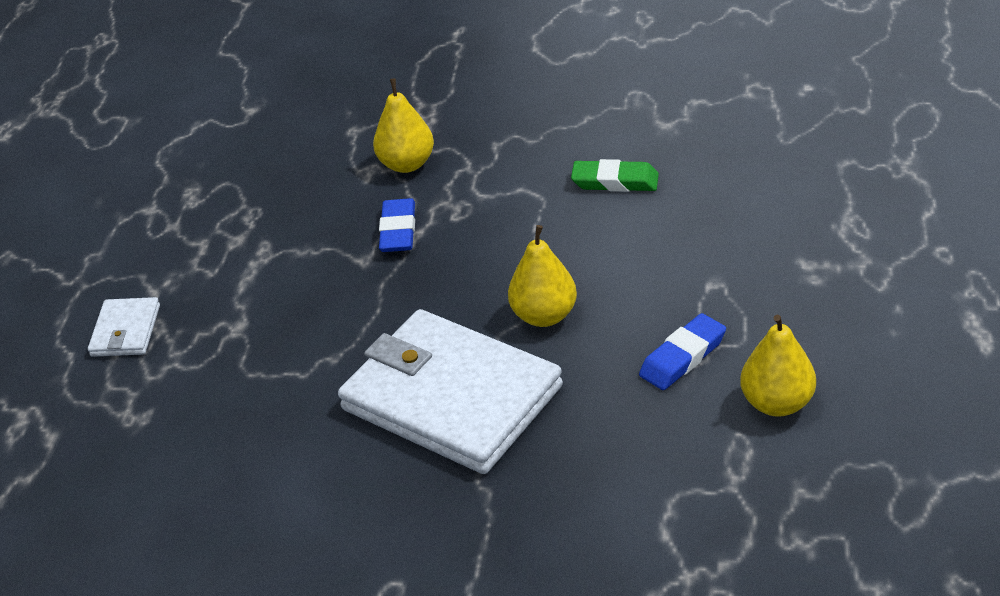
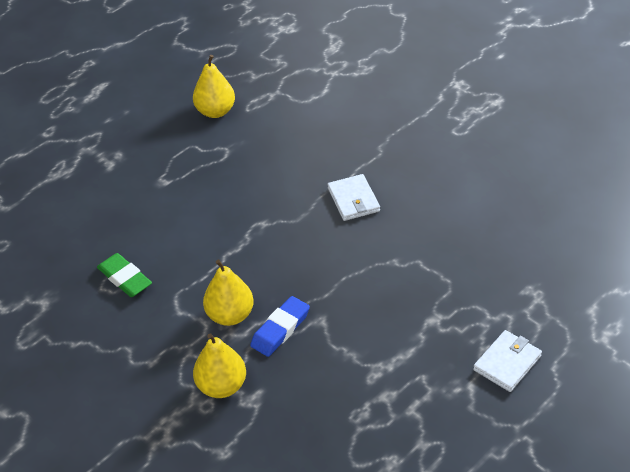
camera: 145 degrees left, 5 degrees up
(451, 397) = (353, 200): white wallet -> white wallet, size x0.44
(544, 315) = (262, 216): yellow pear -> yellow pear (230, 315)
(682, 357) = (226, 154): blue eraser -> none

